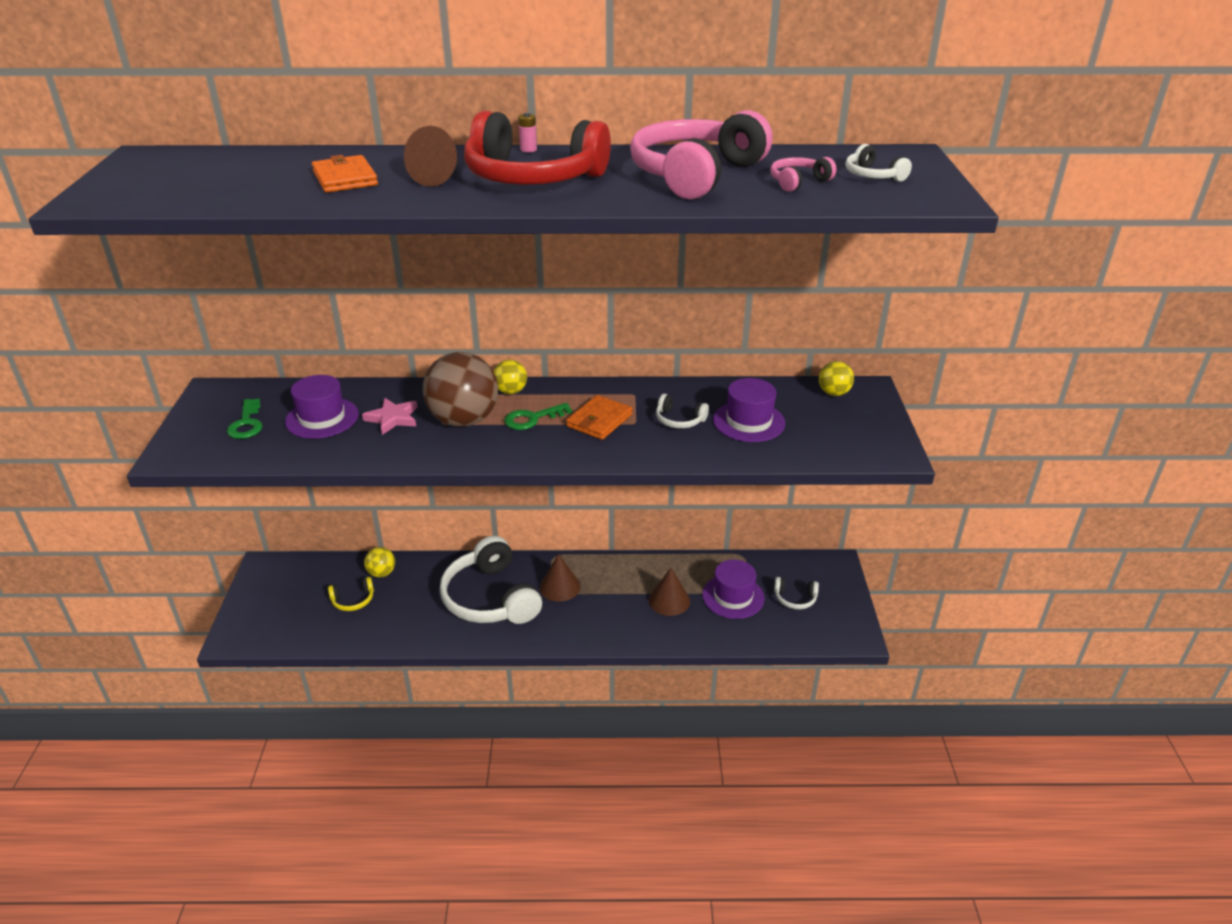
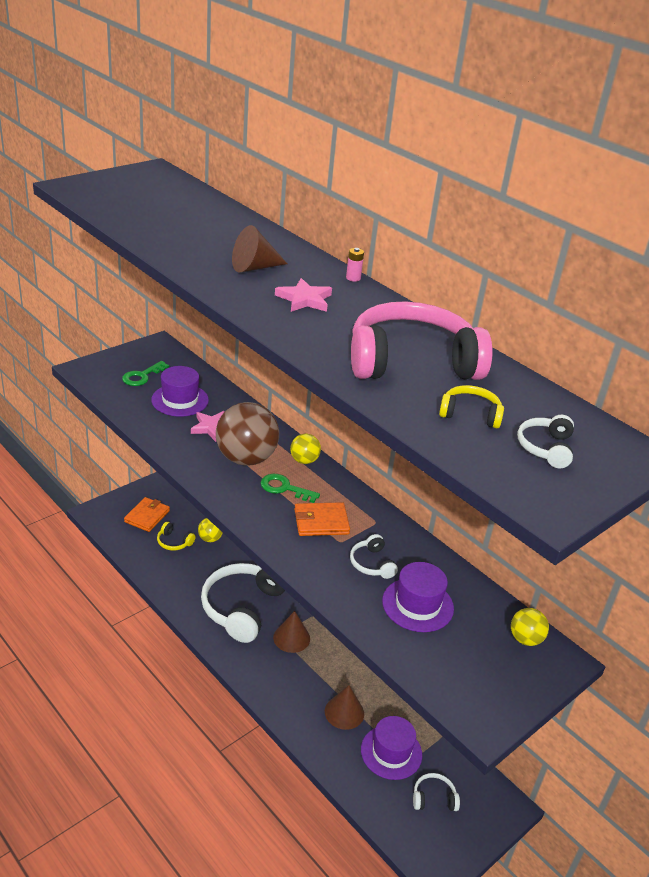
camera: 45 degrees right, 0 degrees up
(345, 178) = (207, 239): orange wallet -> orange wallet (147, 516)
(532, 178) = (304, 299): red headphones -> pink star
(795, 598) = (434, 798): white headphones -> white headphones turned 120 degrees clockwise
(798, 182) = (470, 414): pink headphones -> yellow headphones

